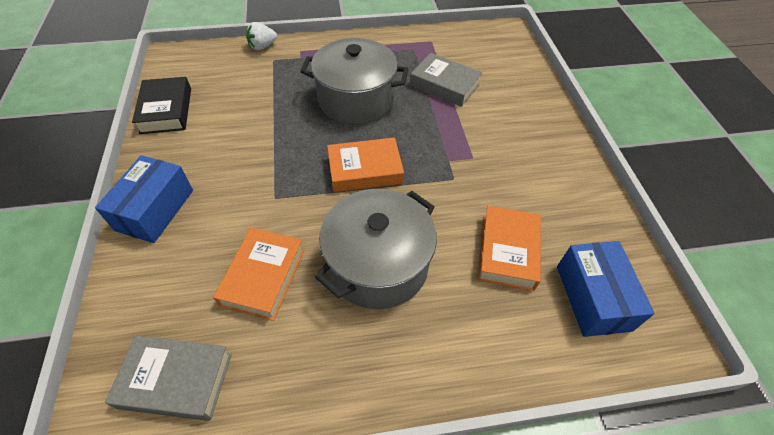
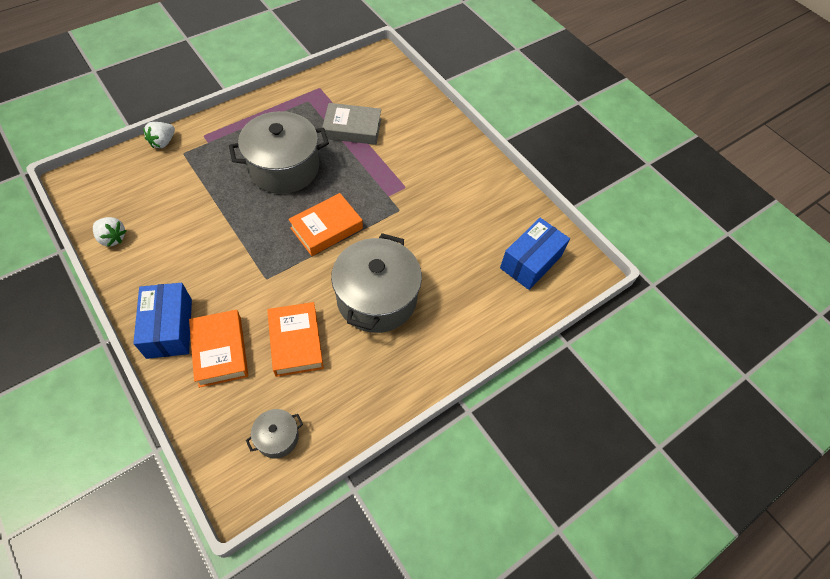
camera: 30 degrees left, 5 degrees up
(166, 110) = (112, 238): black book -> white strawberry
(176, 380) = (277, 438): grey book -> grey pot
(508, 251) = (463, 252): orange book -> orange book (220, 351)
(592, 297) = (530, 262): blue box -> blue box turned 75 degrees clockwise

